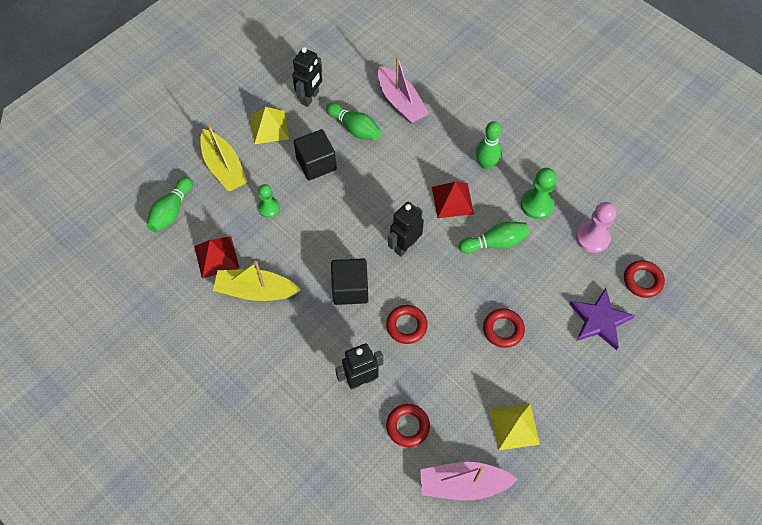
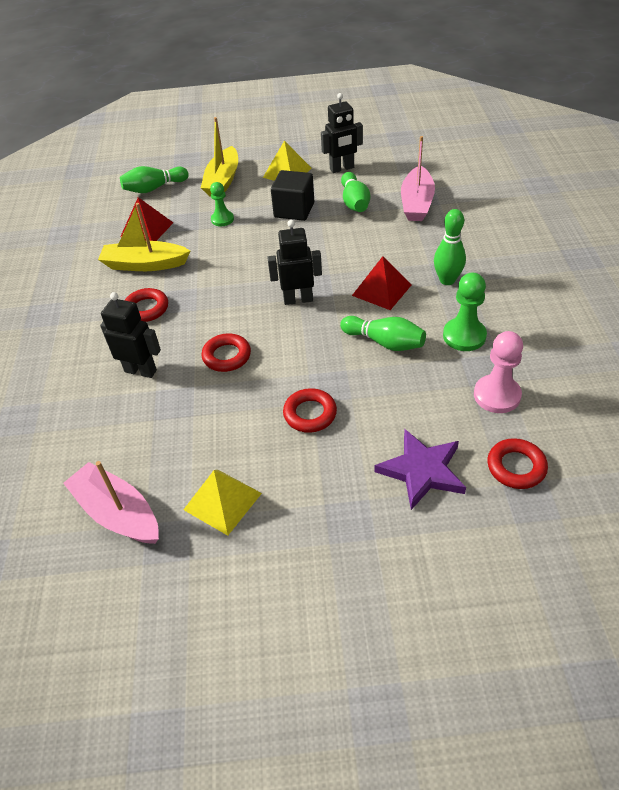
camera: 45 degrees right, 15 degrees down
(256, 291) = (145, 264): yellow boat -> yellow boat turned 45 degrees counterclockwise
(350, 289) = (215, 303): black cube -> none
(408, 426) = (132, 431): red ring -> red ring (146, 309)

